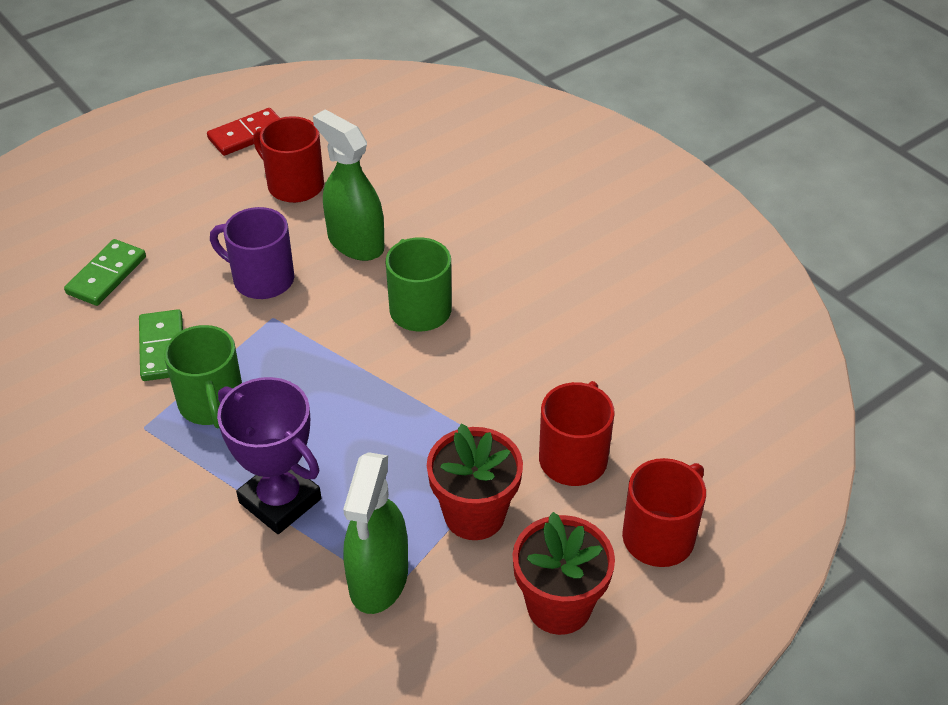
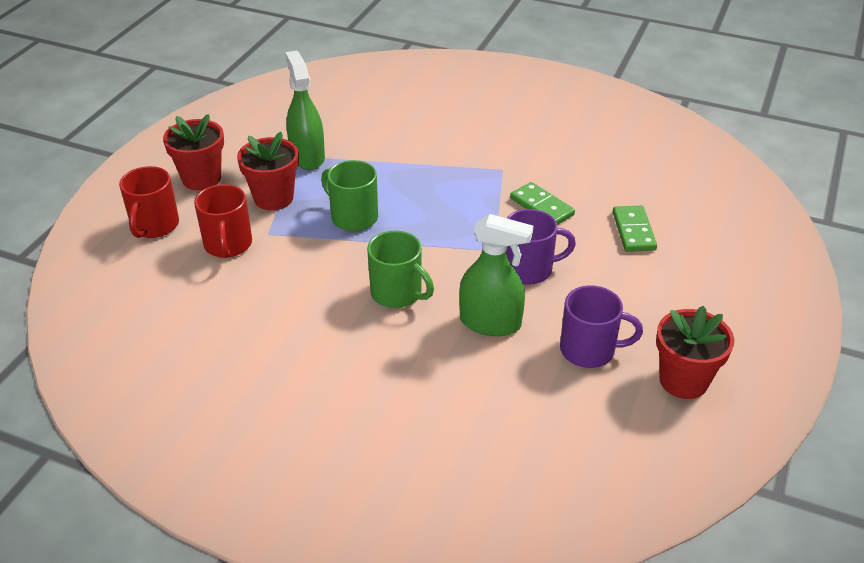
camera: 150 degrees right, 5 degrees down
(212, 404) = (476, 192): green mug -> green mug (353, 217)
(247, 135) = (683, 380): red domino -> red flower pot
(280, 501) = (390, 167): purple trophy -> none
(294, 185) = (589, 350): red mug -> purple mug

